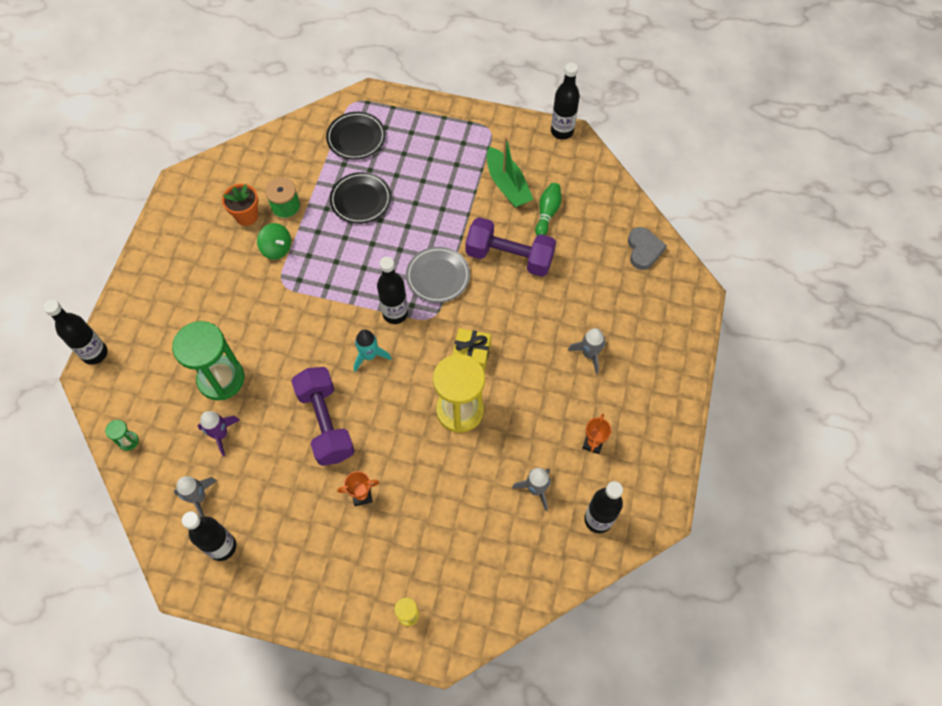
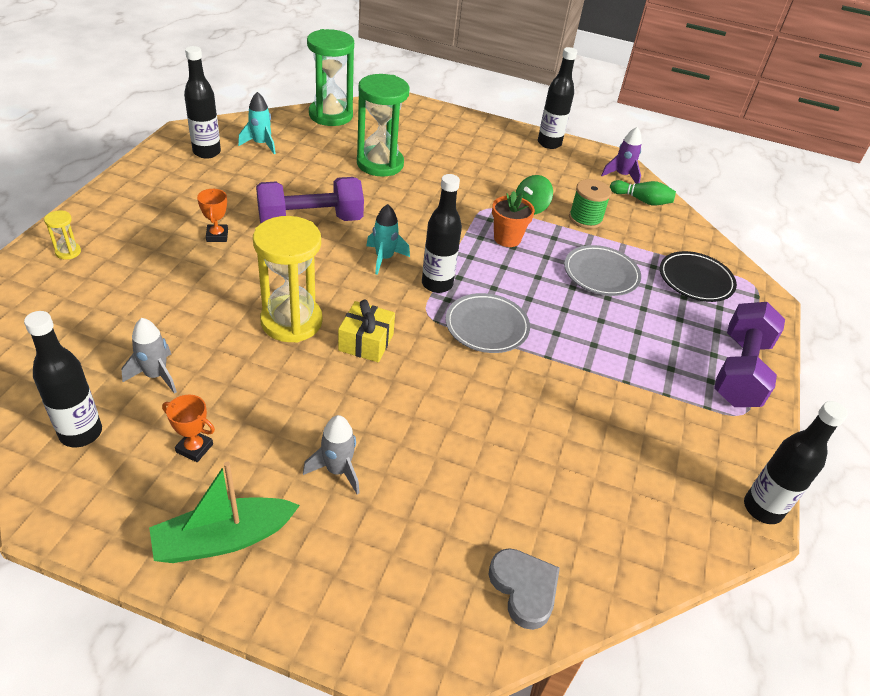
camera: 90 degrees right, 20 degrees down
(95, 353) = (422, 105): black bottle -> black bottle (549, 143)
(128, 441) = (330, 115): green hourglass -> green hourglass, size x2.41
(199, 497) = (261, 144): grey rocket -> turquoise rocket
(221, 434) = (320, 159): purple rocket -> purple rocket (621, 175)
(247, 216) = (572, 192): orange flower pot -> orange flower pot (507, 238)
(361, 200) = (601, 274): black plate -> grey plate
(507, 185) = (642, 419): green boat -> green boat (223, 539)
(509, 257) = (515, 403): purple dumbbell -> purple dumbbell (740, 371)
(547, 213) = (594, 460): green bowling pin -> green bowling pin (642, 200)
(643, 250) = (524, 589): grey heart -> grey heart turned 120 degrees counterclockwise

